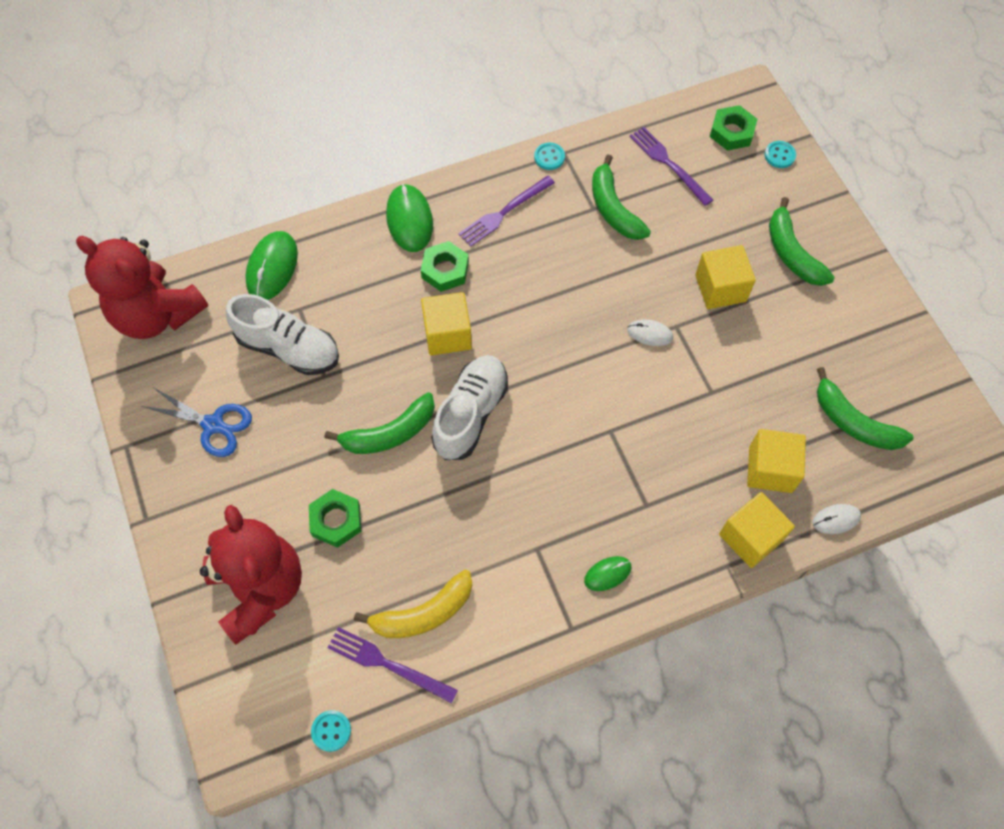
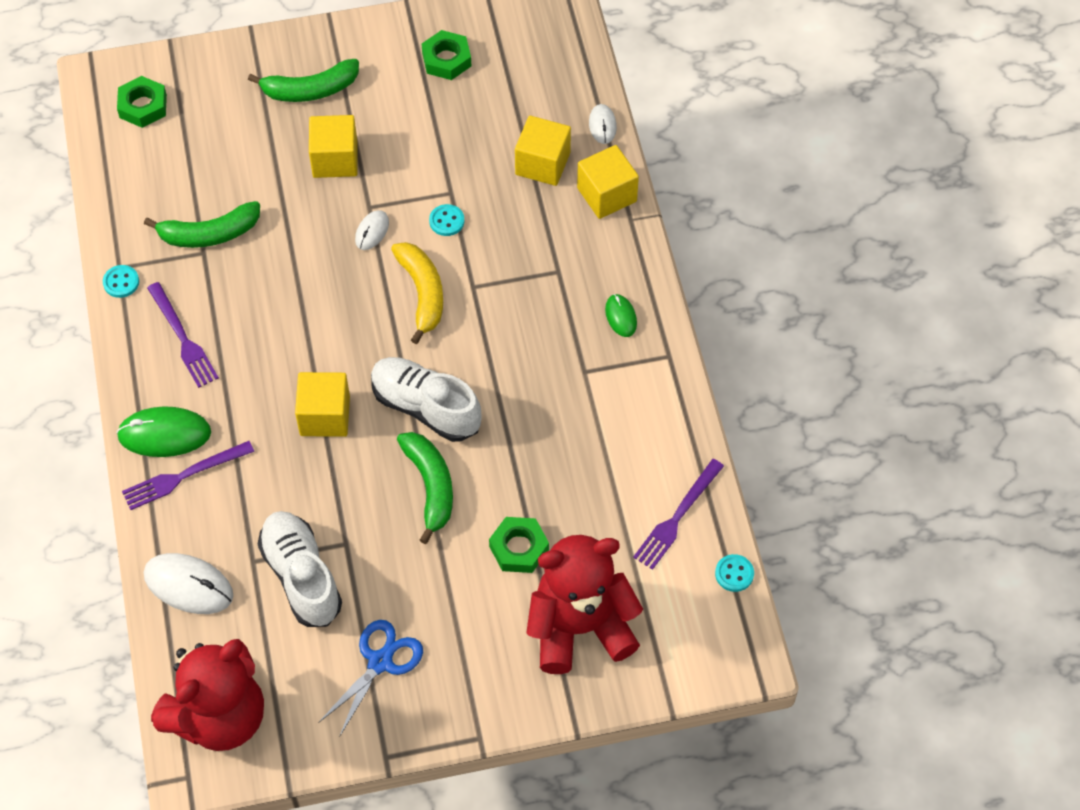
camera: 80 degrees left, 5 degrees down
(272, 267) = (188, 585): green mouse -> white mouse
(288, 348) = (301, 577): white shoe -> white shoe turned 60 degrees counterclockwise
(423, 613) = (632, 479): yellow banana -> yellow banana (422, 293)
(445, 270) = (242, 407): green nut -> green nut (446, 59)
(668, 164) = (166, 172): purple fork -> purple fork (184, 476)
(779, 155) = (187, 71): turquoise button -> turquoise button (446, 221)
(853, 422) = (509, 87): green banana -> none

